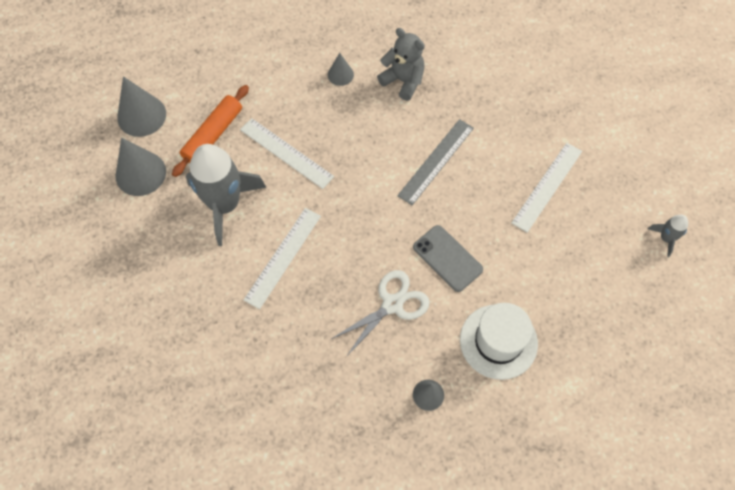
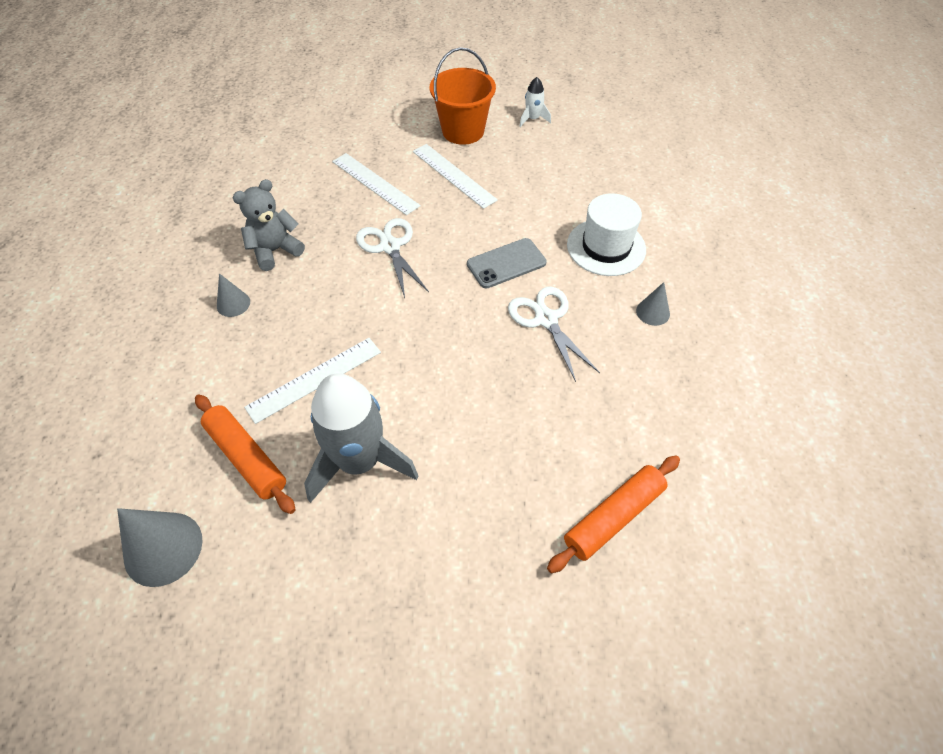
camera: 75 degrees left, 10 degrees down
(140, 173) = (262, 565): grey cone -> none
(215, 388) = (613, 517): none -> orange rolling pin
(283, 257) = (457, 410): white ruler -> white ruler (375, 183)
(436, 161) = (390, 246): grey ruler -> white scissors
(616, 178) = (463, 131): none -> orange bucket
(666, 238) = (533, 119): grey rocket -> white rocket

